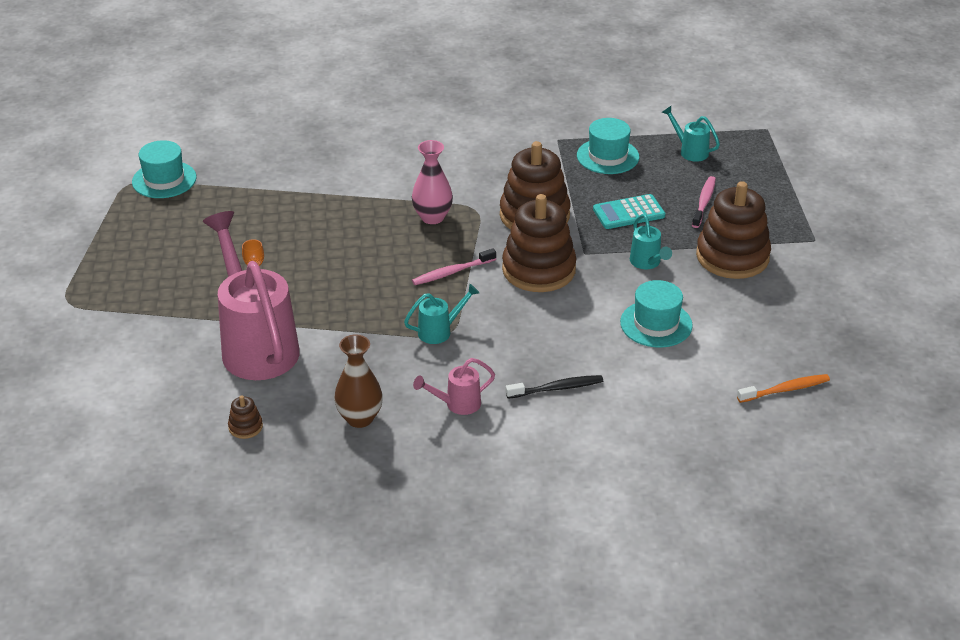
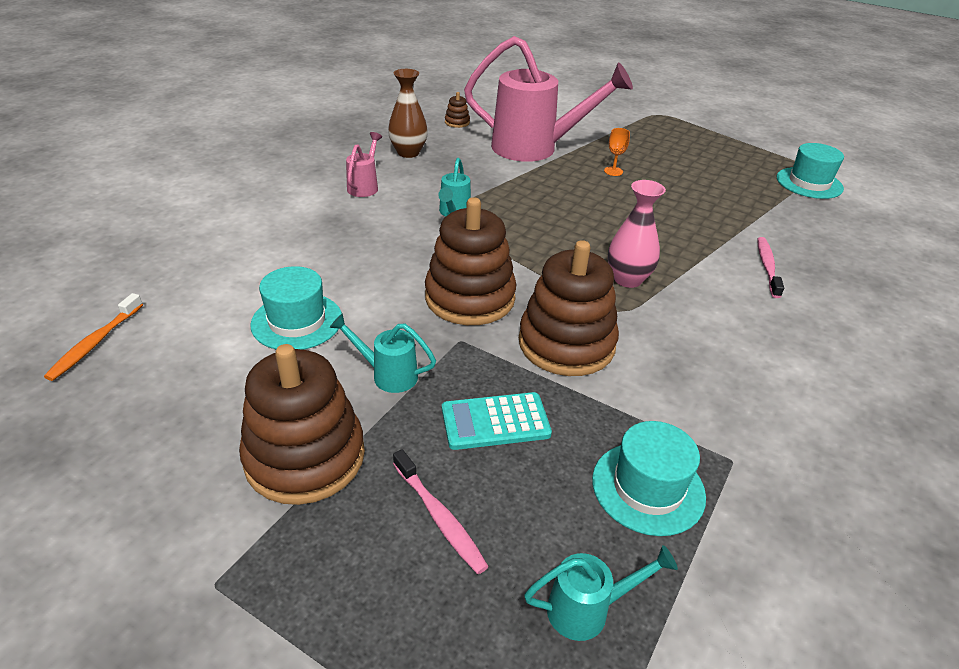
camera: 125 degrees right, 0 degrees up
(452, 272) = (524, 251): pink toothbrush -> pink toothbrush (767, 267)
(557, 388) = (312, 229): black toothbrush -> none
(628, 213) = (495, 422): turquoise calculator -> turquoise calculator turned 120 degrees counterclockwise

